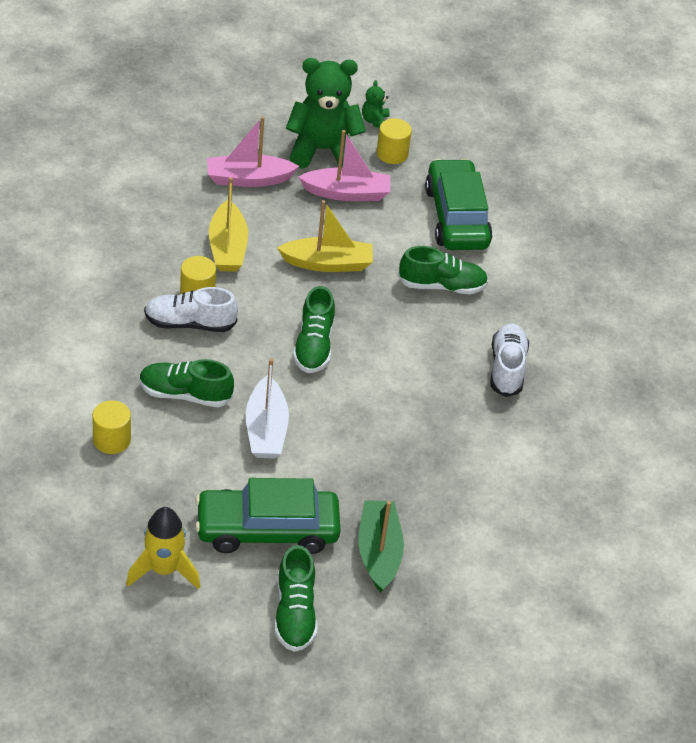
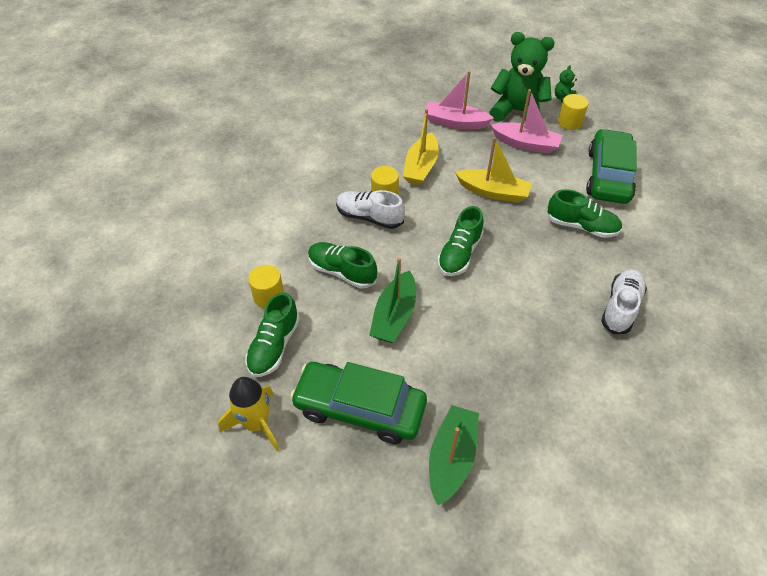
camera: 25 degrees right, 5 degrees up
(266, 429) = (394, 316): white boat -> green boat
(295, 613) = (351, 502): green shoe -> green shoe (274, 346)

